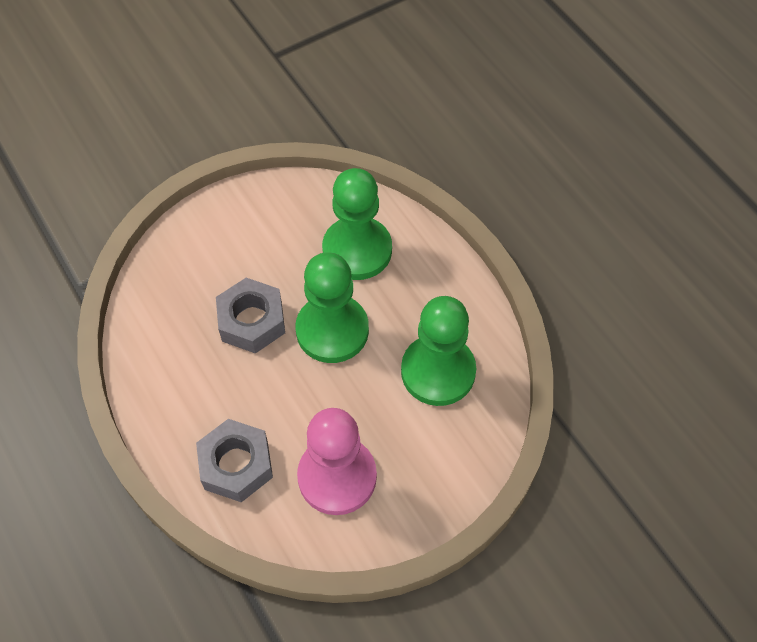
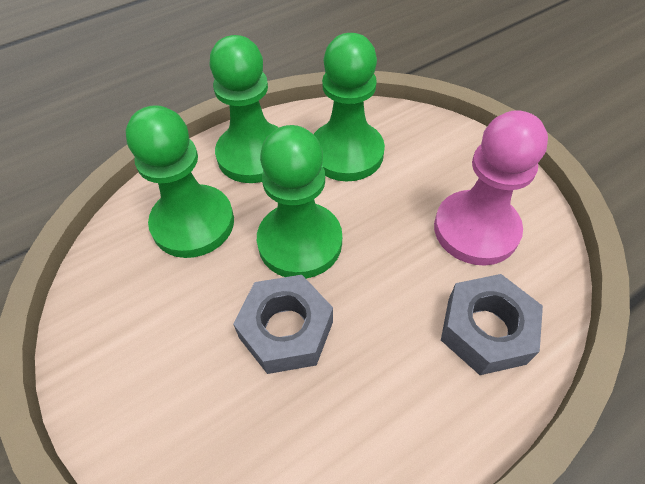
camera: 90 degrees left, 5 degrees down
(436, 291) = (254, 155): none -> green pawn

